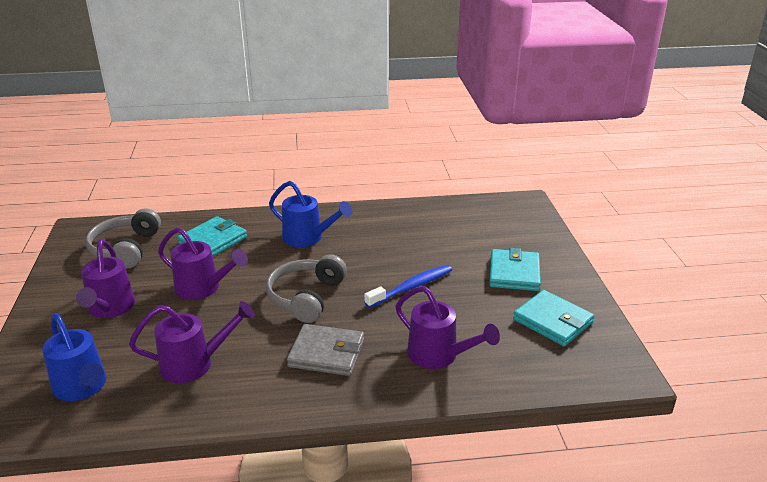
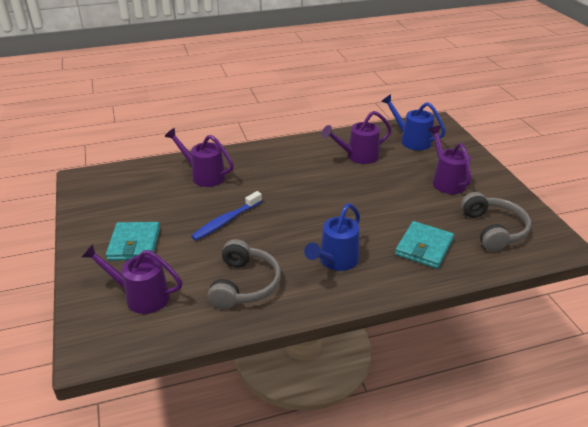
camera: 170 degrees right, 5 degrees up
(203, 288) = (393, 202): purple watering can -> purple watering can (141, 296)
(306, 297) = (309, 204): grey headphones -> grey headphones (244, 284)
(307, 238) = (335, 261): blue watering can -> blue watering can turned 75 degrees counterclockwise
(326, 353) = (278, 169): grey wallet -> none
(552, 321) = (116, 205): turquoise wallet -> none

